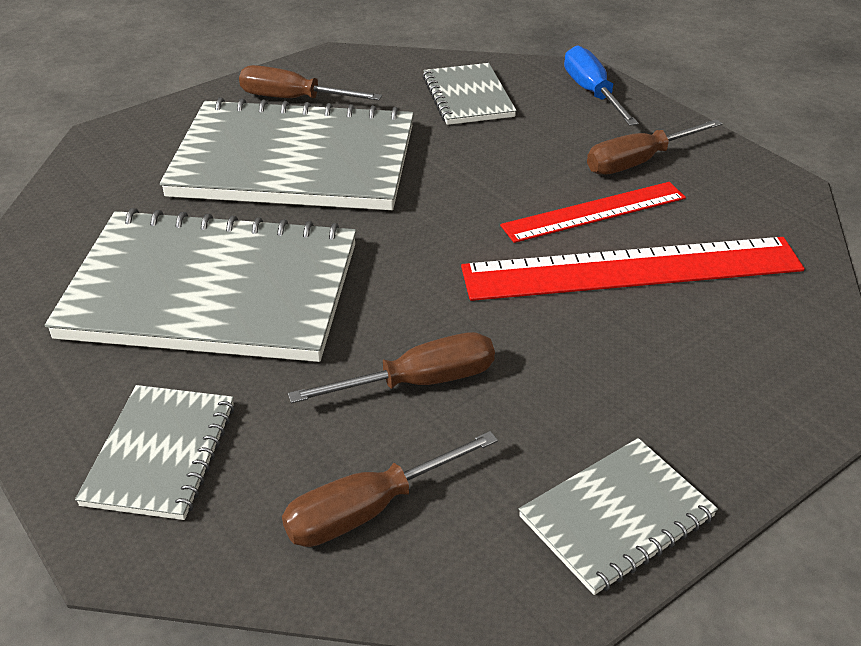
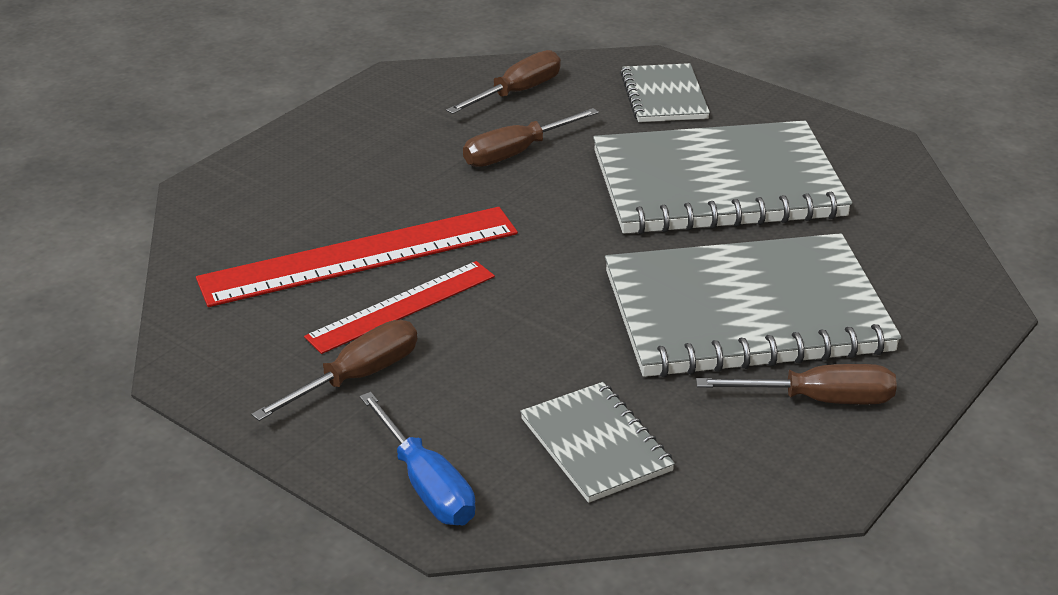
camera: 165 degrees right, 5 degrees down
(616, 517) = (364, 109): grey notebook -> none

